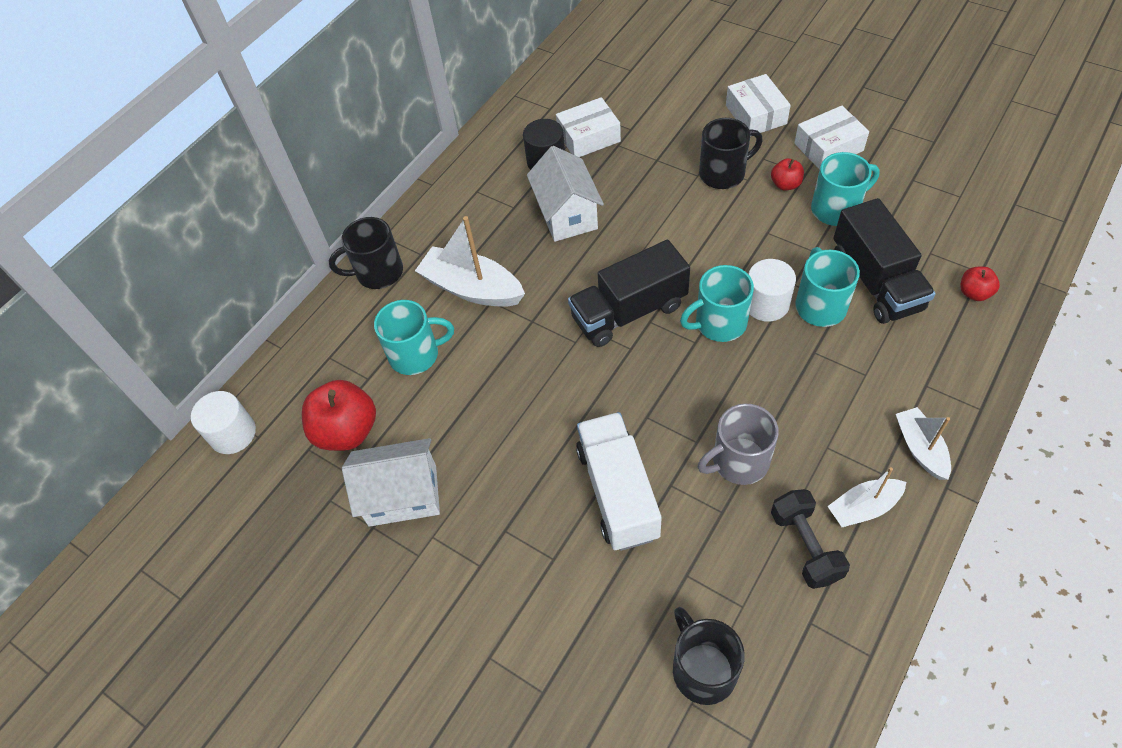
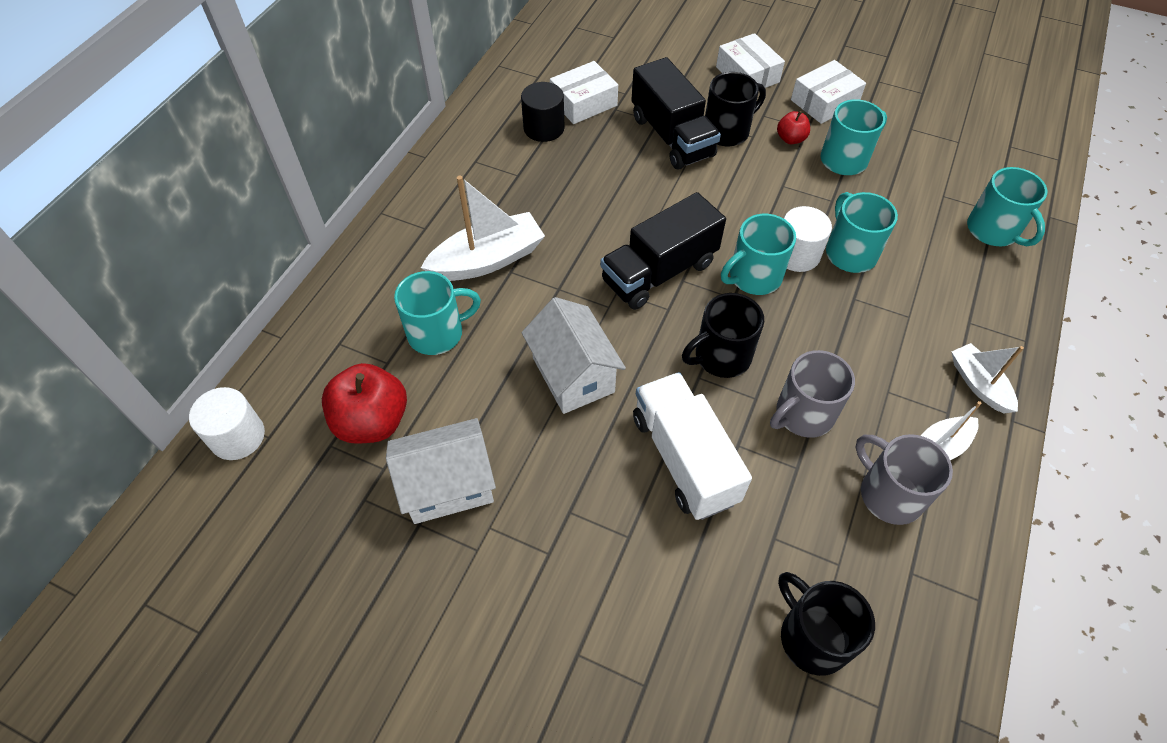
camera: 15 degrees left, 0 degrees up
(378, 272) = (380, 250): black mug -> black mug (721, 356)
(472, 288) = (488, 260): white boat -> white boat turned 135 degrees clockwise
(567, 214) = (575, 179): white house -> white house (573, 375)
(805, 546) = (889, 494): black dumbbell -> grey mug
(876, 281) = (898, 226): black truck -> black truck (672, 136)
(974, 293) = (993, 231): red apple -> turquoise mug

